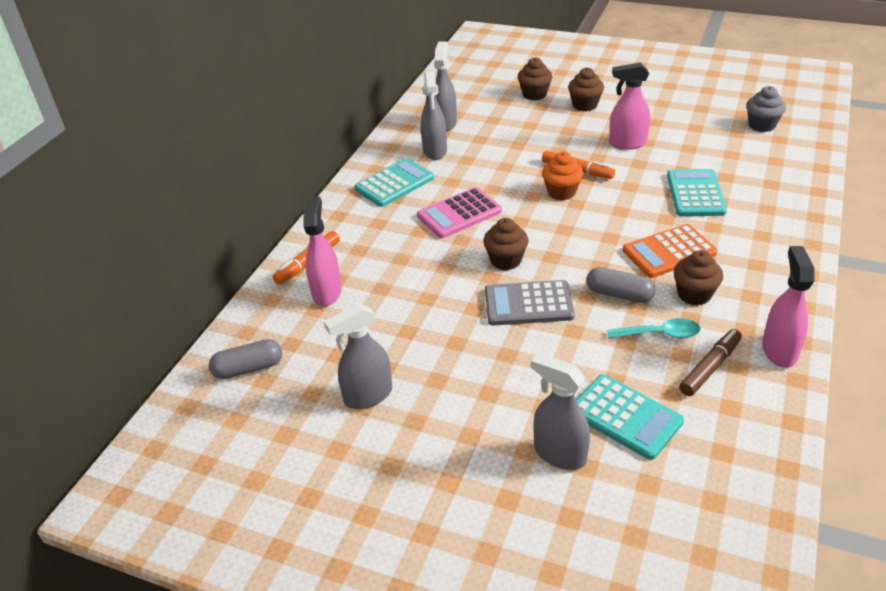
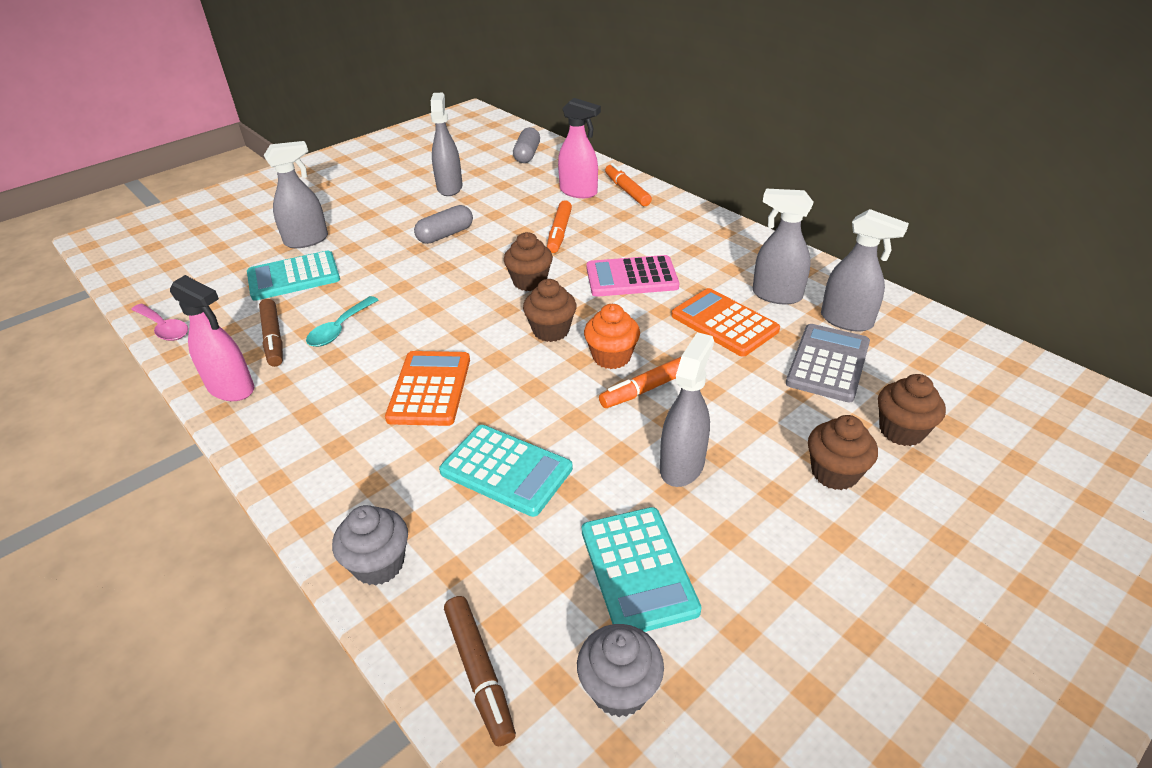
camera: 115 degrees right, 0 degrees up
(394, 183) = (723, 254): turquoise calculator -> turquoise calculator (638, 570)
(415, 275) = (559, 232): none -> orange marker
(459, 214) = (631, 277): pink calculator -> pink calculator turned 90 degrees counterclockwise
(485, 162) = (724, 323): none -> orange calculator
(528, 304) = (459, 275): grey calculator -> grey calculator (828, 363)
(619, 294) = (411, 327): grey capsule -> grey capsule (445, 235)
(627, 143) = (682, 465): pink spray bottle -> grey spray bottle
(694, 294) = (355, 374): brown cupcake -> brown cupcake (551, 331)
(779, 459) = (164, 328): none -> pink spoon
(799, 206) = (379, 564): none -> grey cupcake
(802, 157) = (479, 673): none -> brown marker

